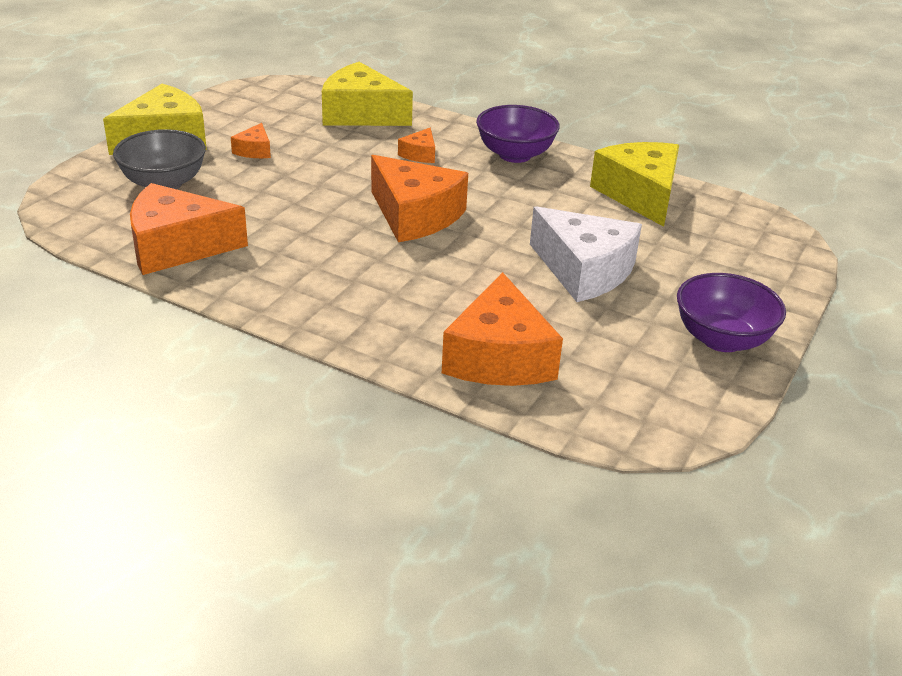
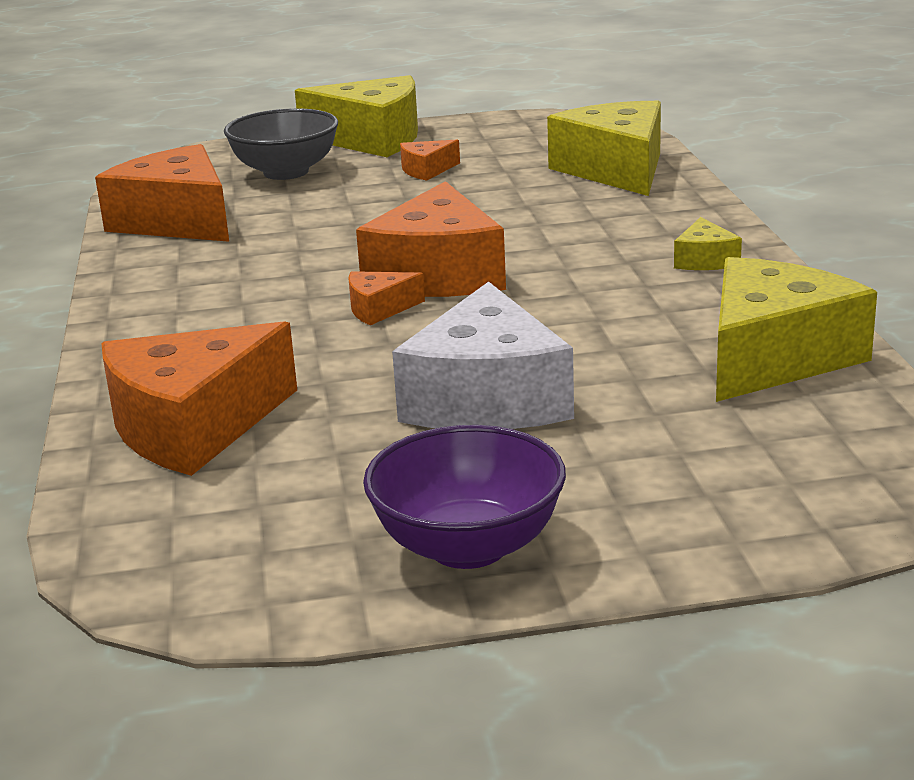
camera: 55 degrees right, 10 degrees down
(420, 154) = (588, 224): orange cheese -> orange cheese (379, 309)
(515, 155) = (705, 260): purple bowl -> yellow cheese

